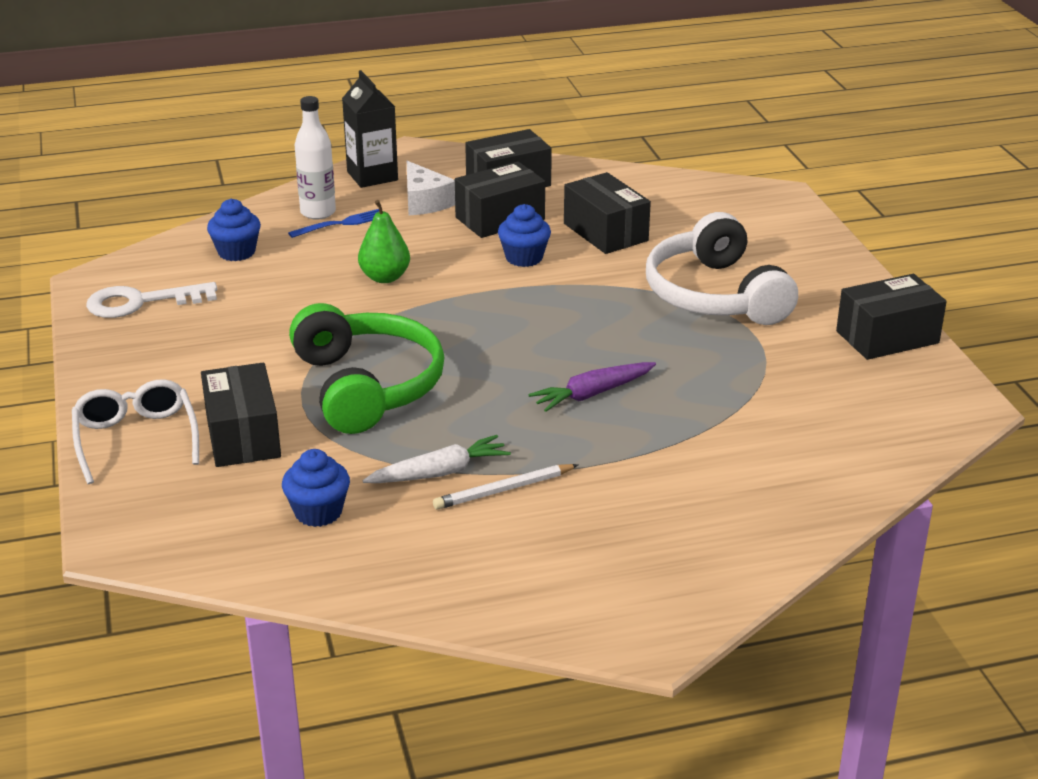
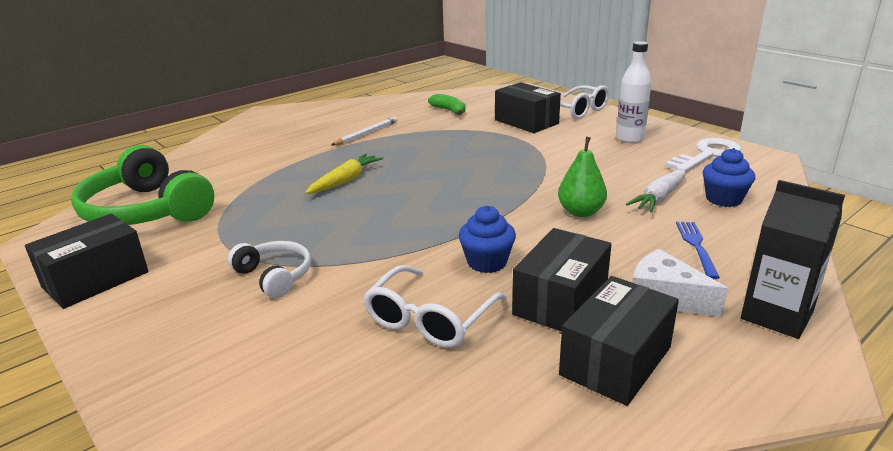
camera: 155 degrees right, 5 degrees down
(318, 212) = (737, 251): white bottle -> white bottle (629, 139)
(318, 512) = (449, 111): blue cupcake -> green banana
(341, 224) = (696, 246): blue fork -> blue fork turned 150 degrees clockwise
(367, 386) = (493, 152): green headphones -> green headphones (147, 210)
(439, 473) = (407, 132): white carrot -> white carrot (659, 197)
(592, 394) = (345, 181): purple carrot -> yellow carrot
(605, 232) = (430, 319): black box -> white glasses
(715, 295) = (274, 276): white headphones -> white headphones, size x0.51

